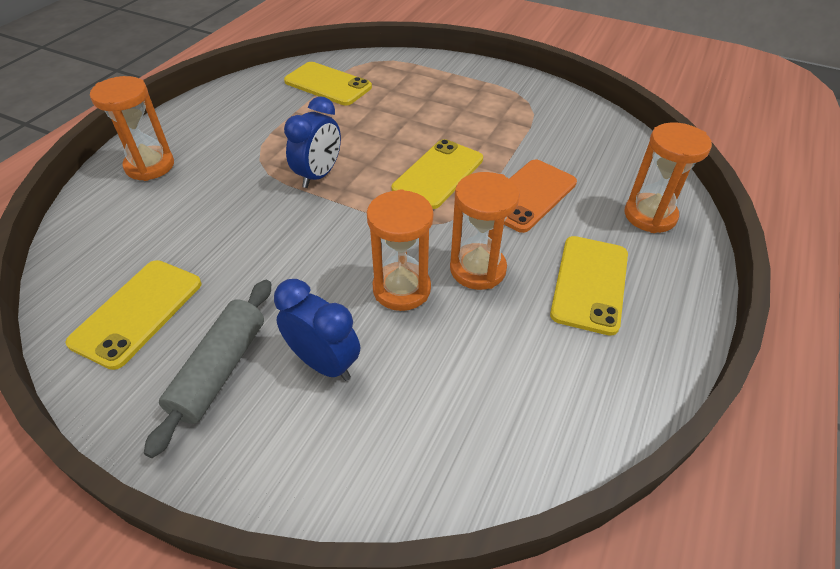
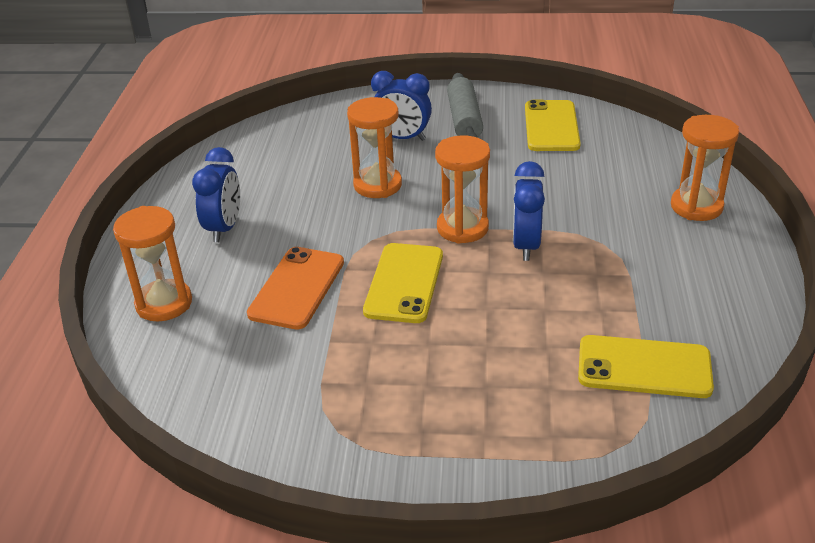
camera: 160 degrees right, 10 degrees down
(477, 269) = (323, 213): orange hourglass -> orange hourglass (462, 228)
(589, 284) = (224, 228): yellow phone -> blue clock

